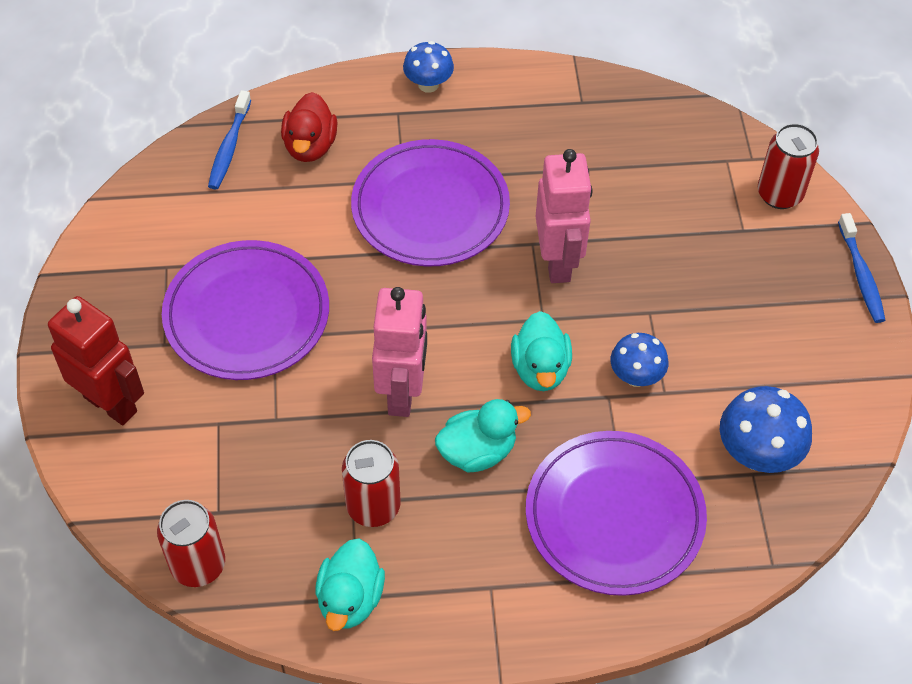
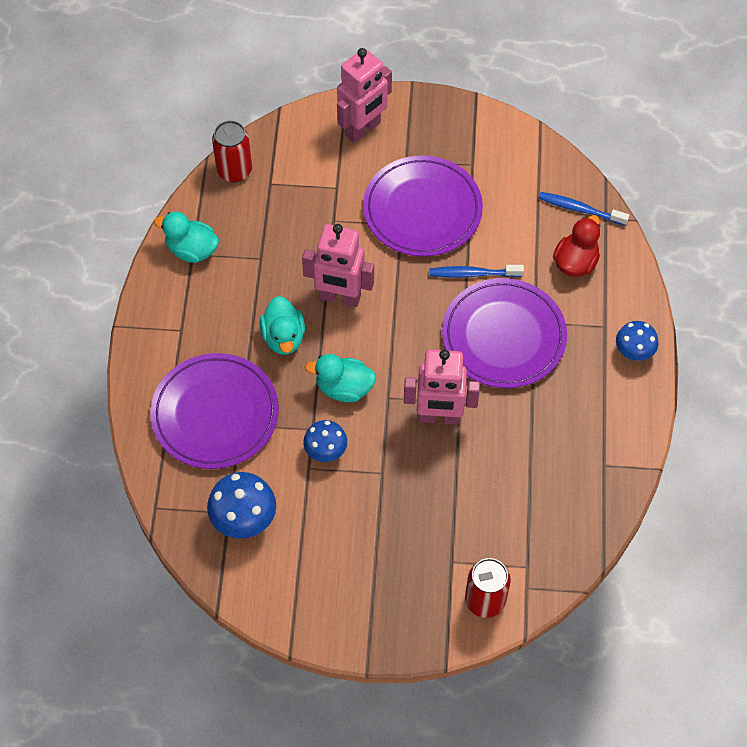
camera: 100 degrees right, 5 degrees up
(111, 404) = (363, 129): red robot -> pink robot
(310, 146) = (575, 262): red duck -> red duck turned 105 degrees clockwise
(373, 506) = (254, 270): red can -> none
(861, 275) = (392, 643): blue toothbrush -> blue toothbrush (473, 274)

